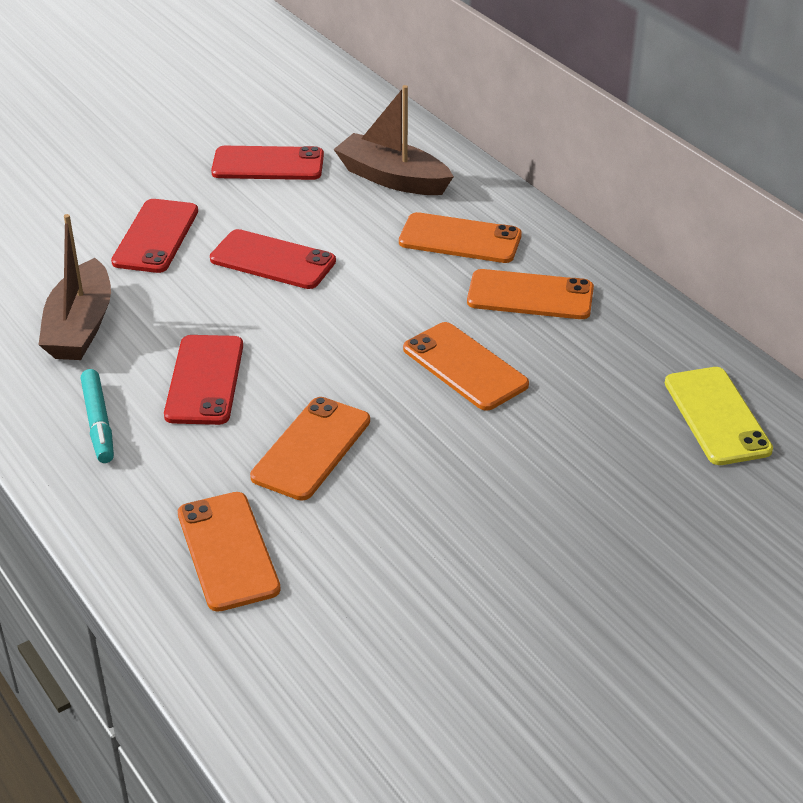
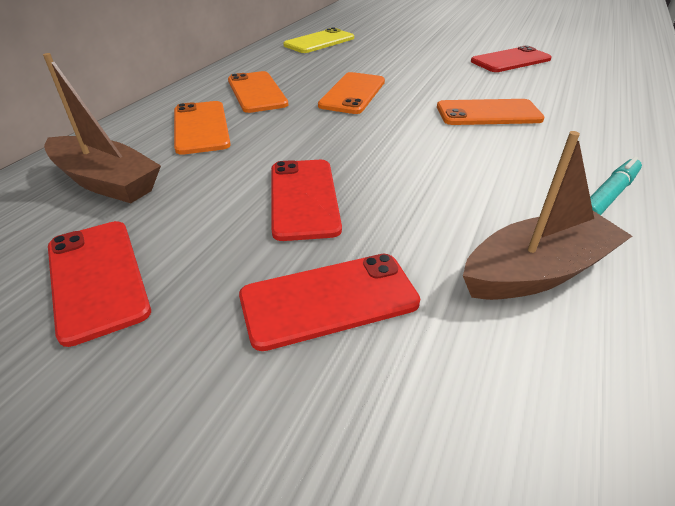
camera: 120 degrees left, 0 degrees up
(205, 380) = (493, 170): red phone -> red phone (510, 60)
(227, 551) = (597, 111): orange phone -> none
(392, 178) = (106, 182): brown boat -> brown boat turned 60 degrees counterclockwise

